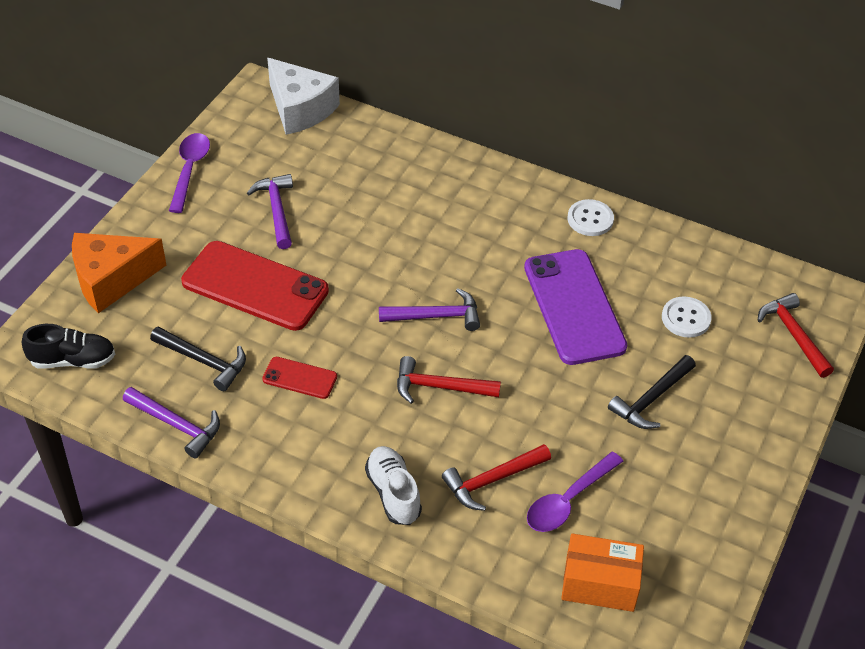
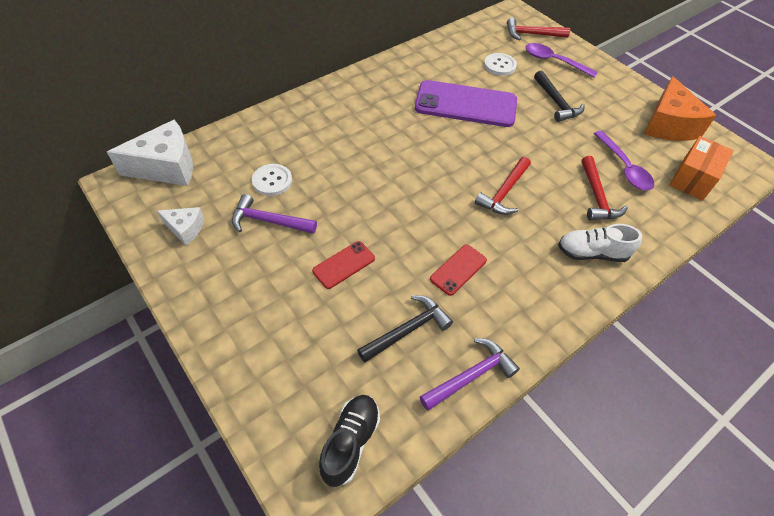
camera: 65 degrees left, 5 degrees up
(111, 280) = (265, 373): orange cheese -> orange cheese (668, 125)
(190, 170) = (173, 264): purple spoon -> purple spoon (554, 61)
(233, 159) = (185, 229): none -> white cheese
(255, 286) = (344, 265): red phone -> red phone, size x0.48
(436, 316) = (437, 170): purple hammer -> none
(590, 219) = (395, 69): white button -> white button (272, 181)

